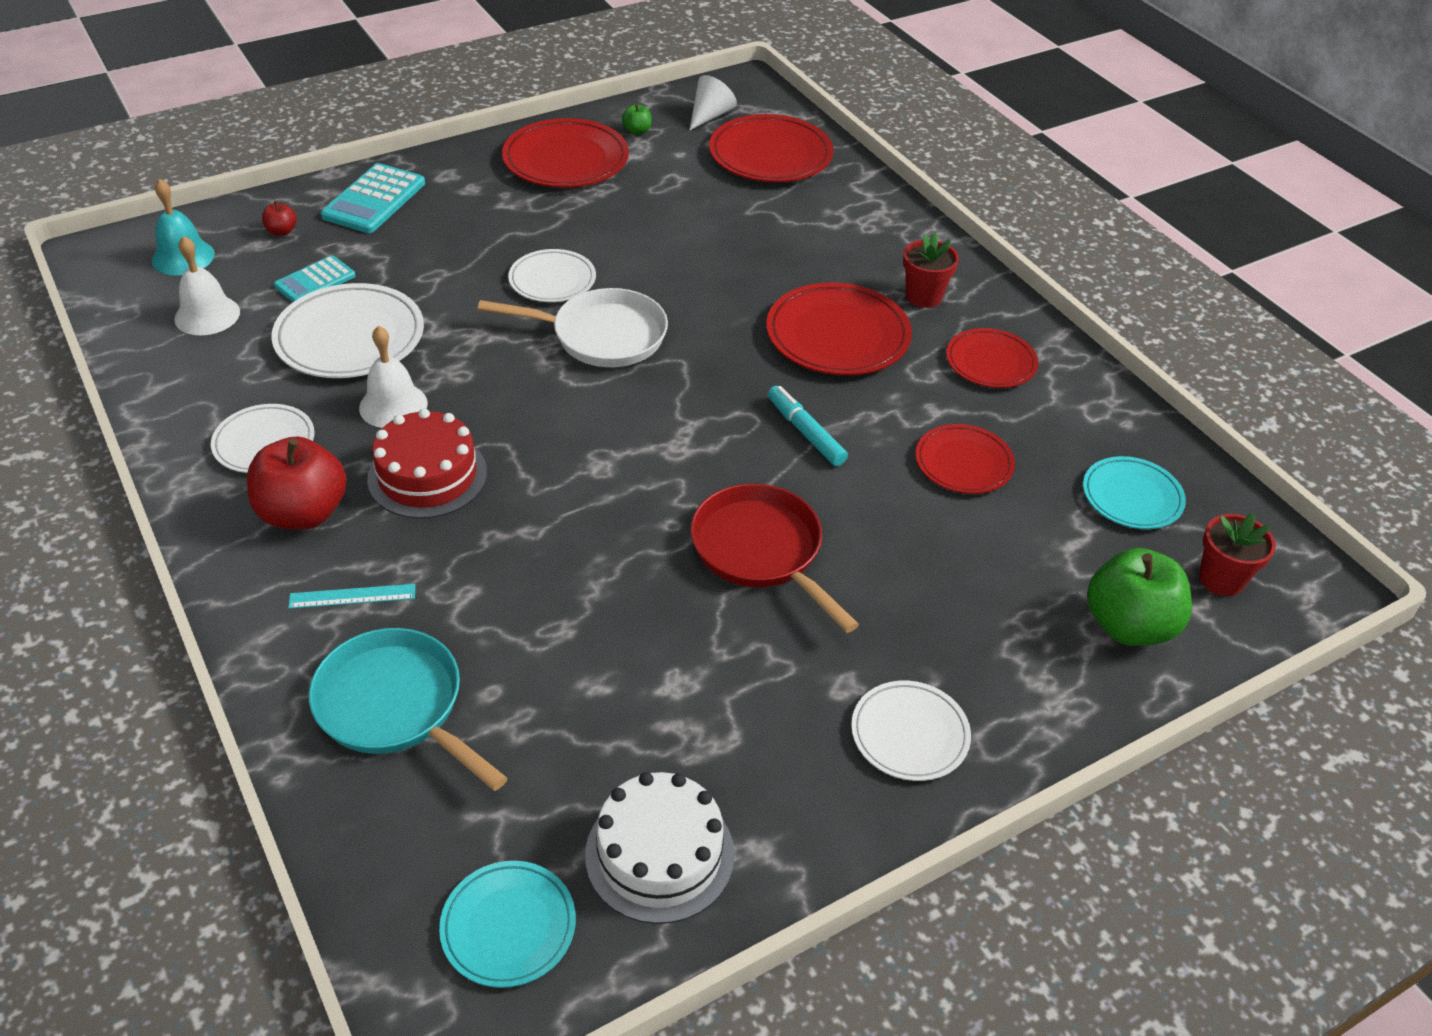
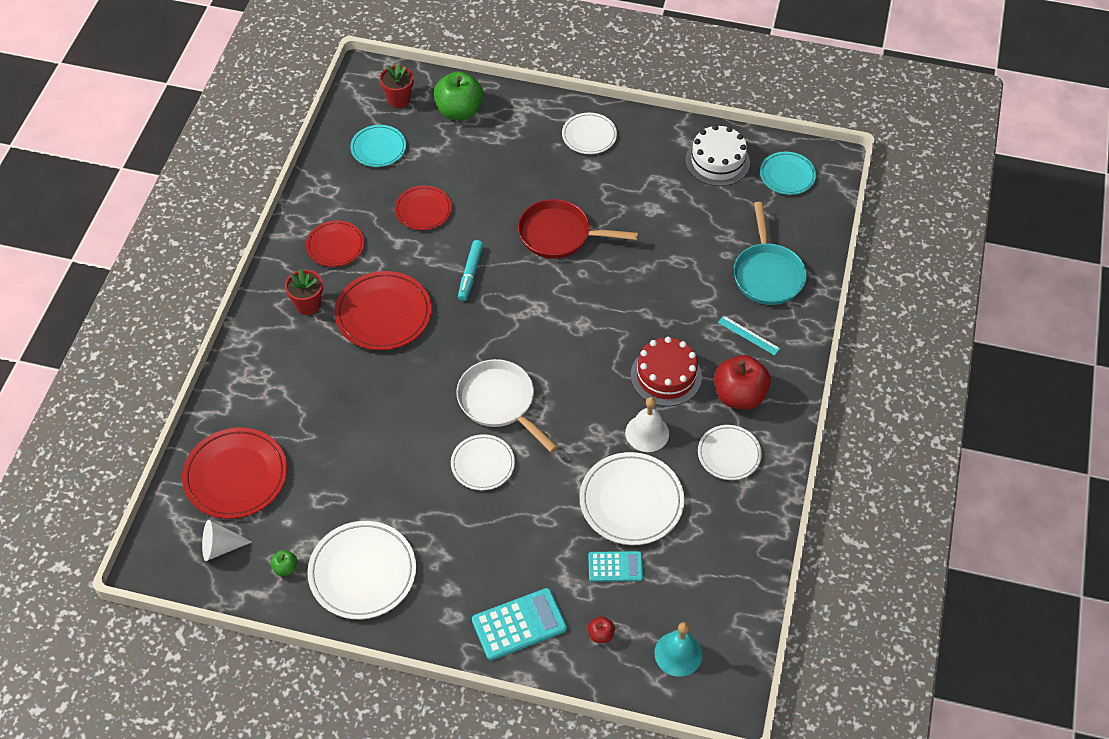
camera: 135 degrees left, 10 degrees up
(207, 315) = (697, 582): white bell -> none
(566, 160) = (362, 572): red plate -> white plate
(761, 551) = (559, 235): red pan -> red pan turned 90 degrees clockwise

